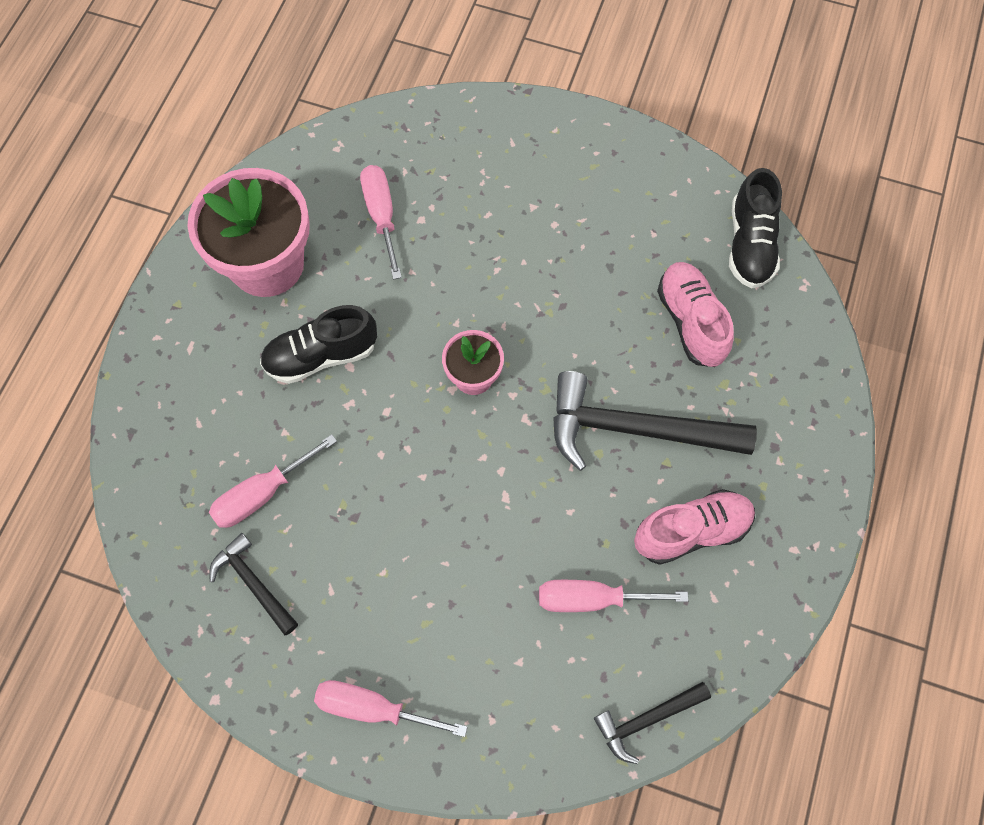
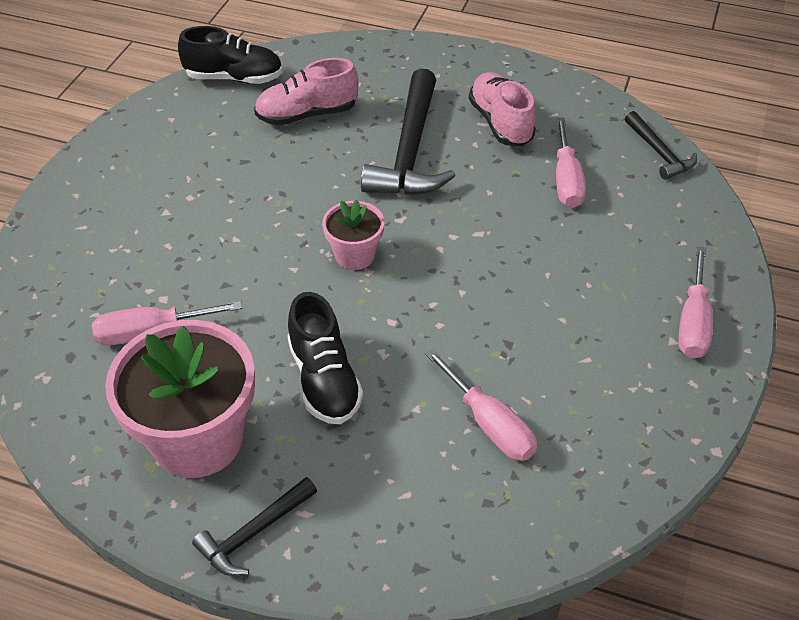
camera: 90 degrees left, 20 degrees down
(253, 583) = (589, 425): black hammer -> black hammer (254, 533)

